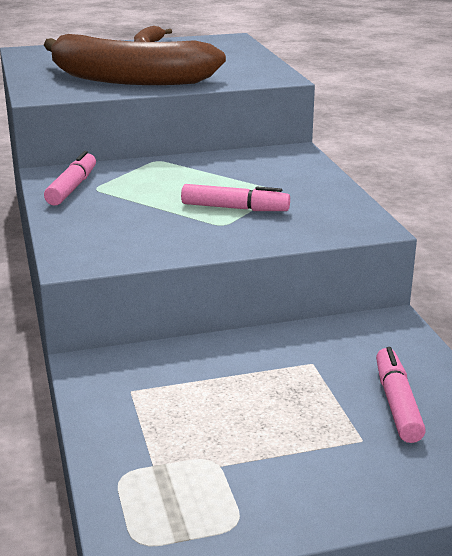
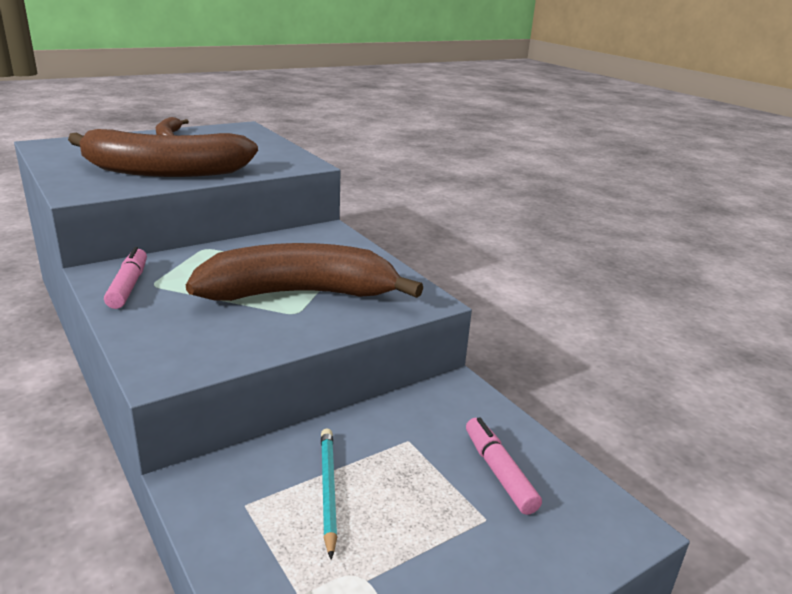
camera: 20 degrees left, 0 degrees up
(212, 391) = (328, 490): none -> turquoise pencil
(235, 208) = (300, 294): pink marker -> brown banana

